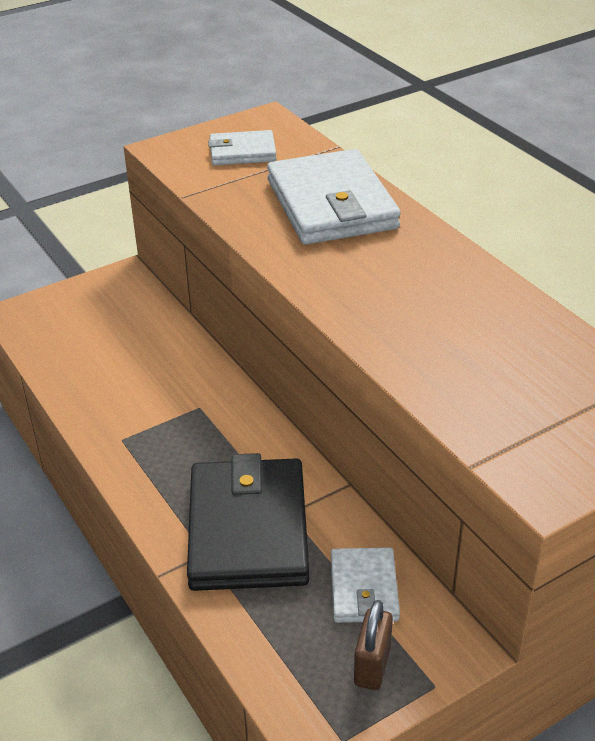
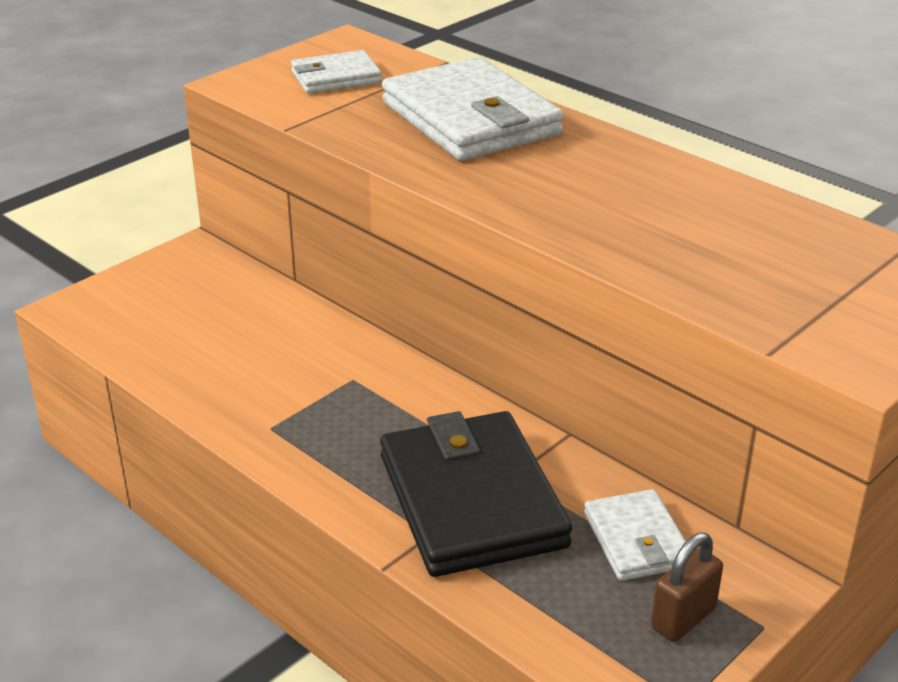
camera: 15 degrees left, 5 degrees down
(372, 665) = (683, 618): brown padlock -> brown padlock turned 45 degrees clockwise

